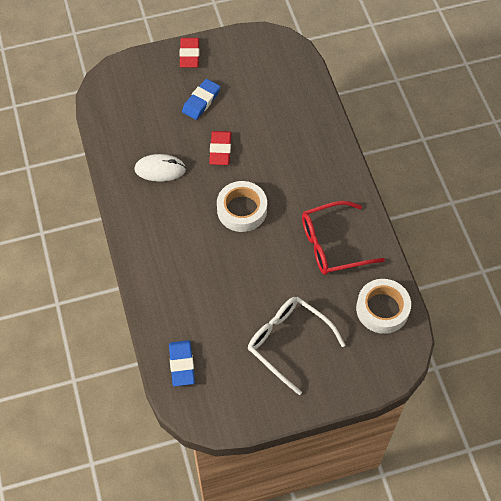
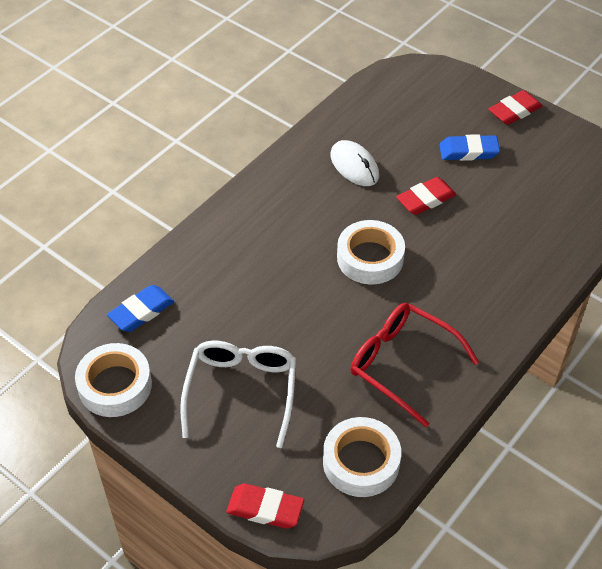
camera: 55 degrees right, 10 degrees down
(230, 413) = (115, 385): none -> white tape
(378, 378) = (265, 509): none -> red eraser

